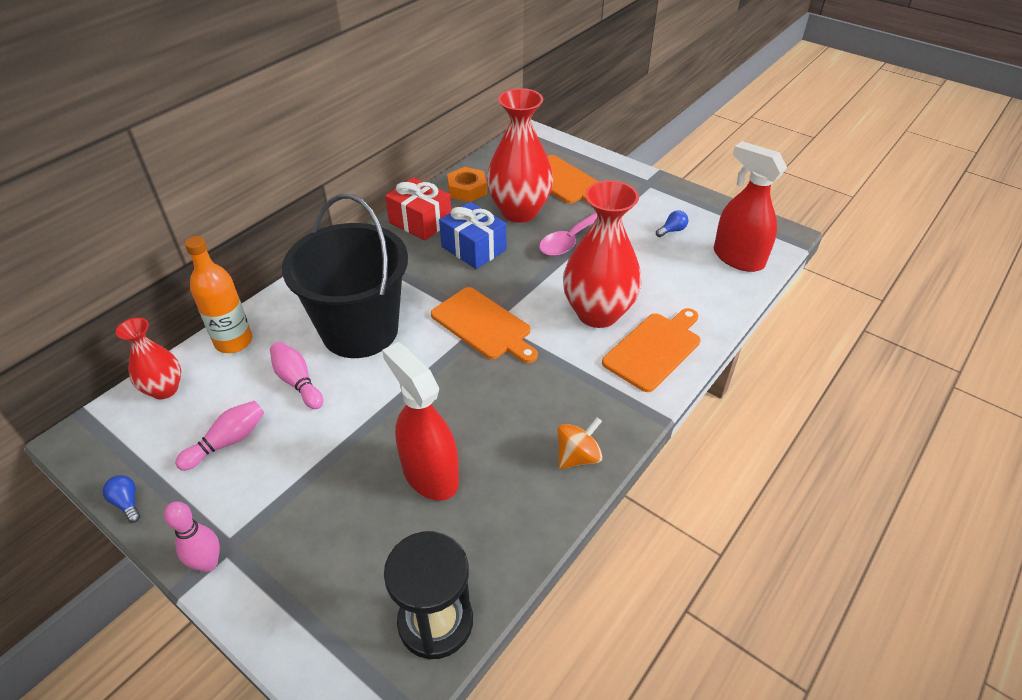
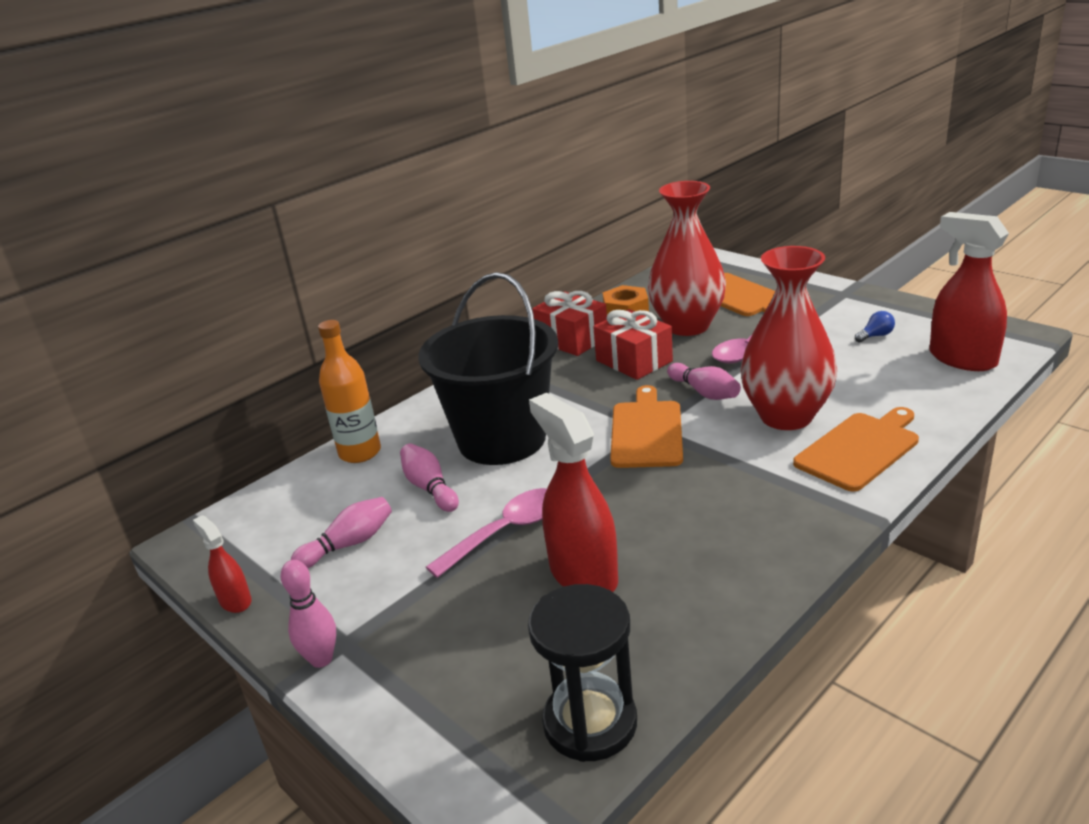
camera: 10 degrees right, 15 degrees down
(127, 503) = (235, 601): blue light bulb -> red spray bottle
(164, 389) = (282, 497): red vase -> none
(365, 429) = (506, 531): none -> pink spoon
(473, 248) = (634, 361): blue gift -> red gift
(483, 325) = (646, 431): orange cutting board -> orange cutting board turned 135 degrees counterclockwise
(532, 285) = (704, 392): none -> pink bowling pin
(578, 456) = (766, 556): orange spinning top -> none

